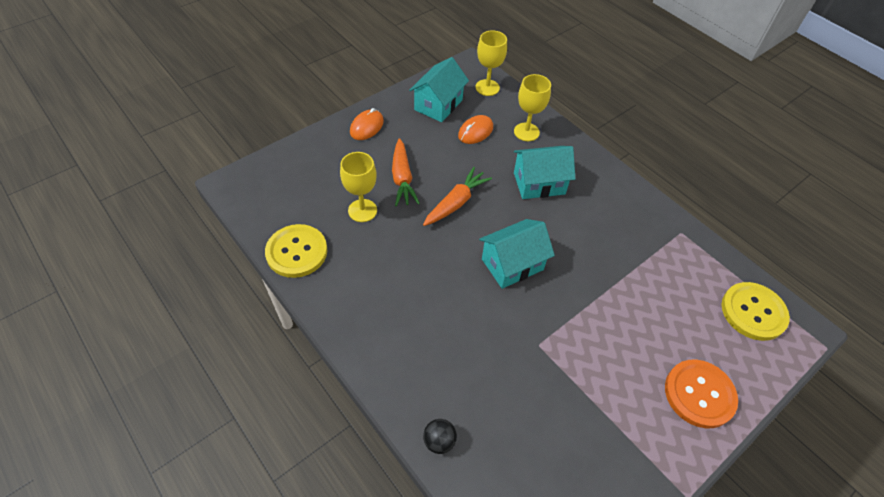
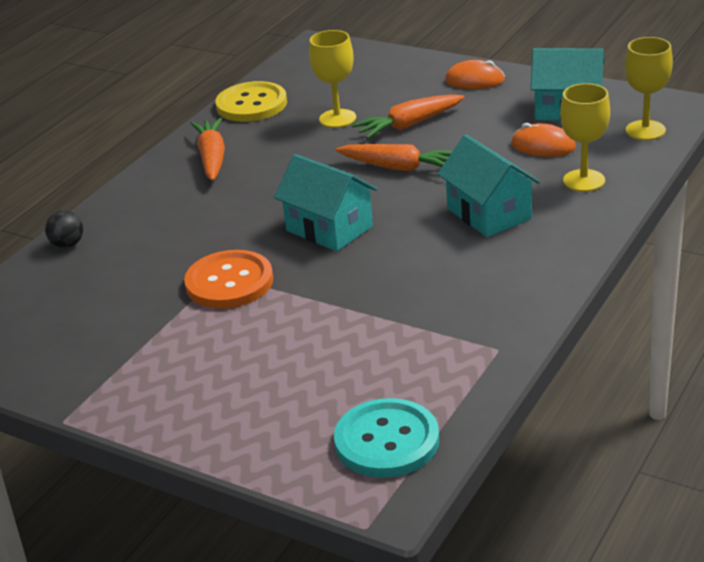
camera: 75 degrees right, 20 degrees down
(364, 302) = (212, 158): none -> orange carrot
(699, 394) = (212, 409): orange button -> orange button (229, 282)
(753, 312) = (387, 441): yellow button -> turquoise button

